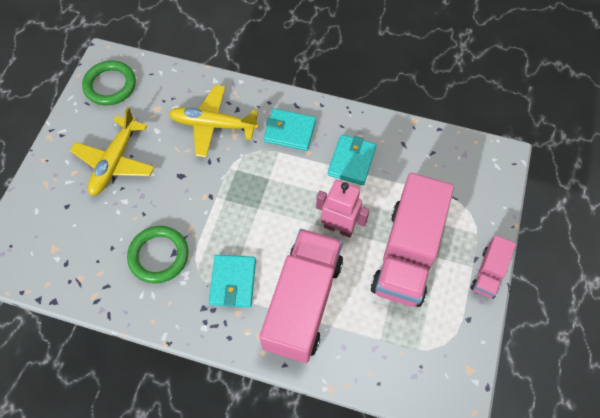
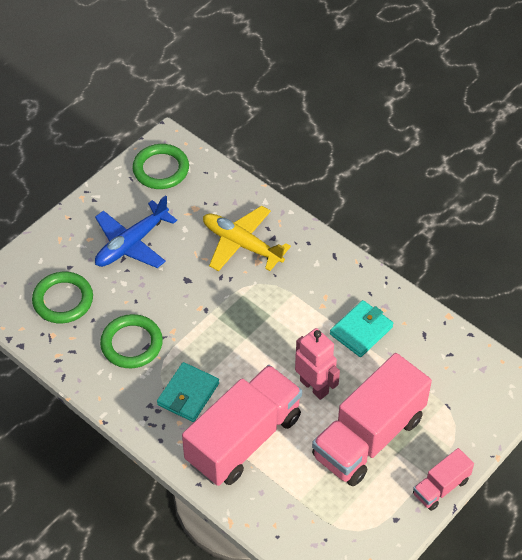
camera: 25 degrees right, 10 degrees down
(75, 240) = (63, 300): none -> green ring
(115, 162) = (131, 244): yellow plane -> blue plane
(290, 131) = (314, 278): turquoise wallet -> none

